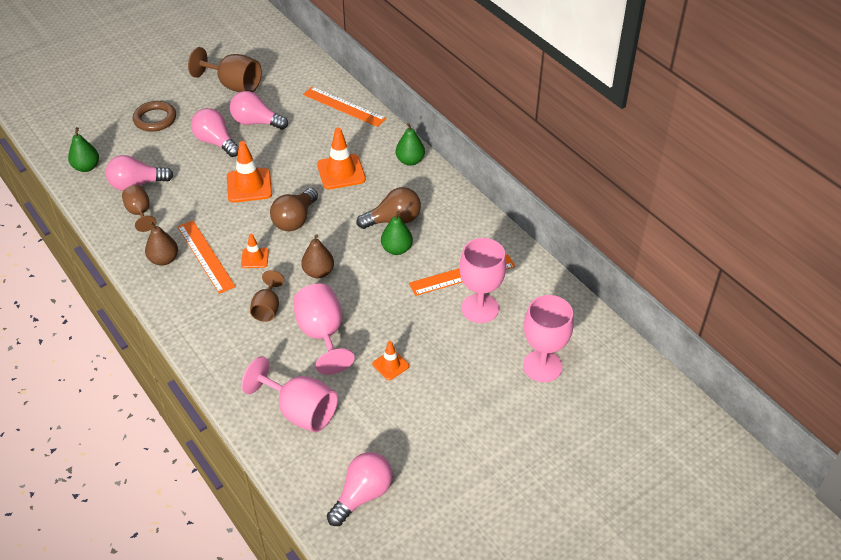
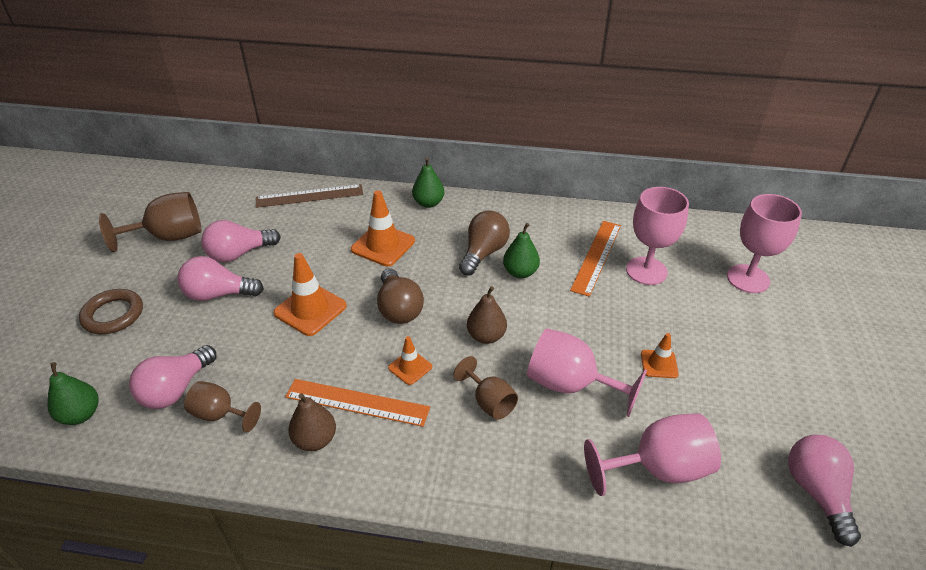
camera: 45 degrees left, 5 degrees down
(344, 106) = (309, 196): orange ruler -> brown ruler

